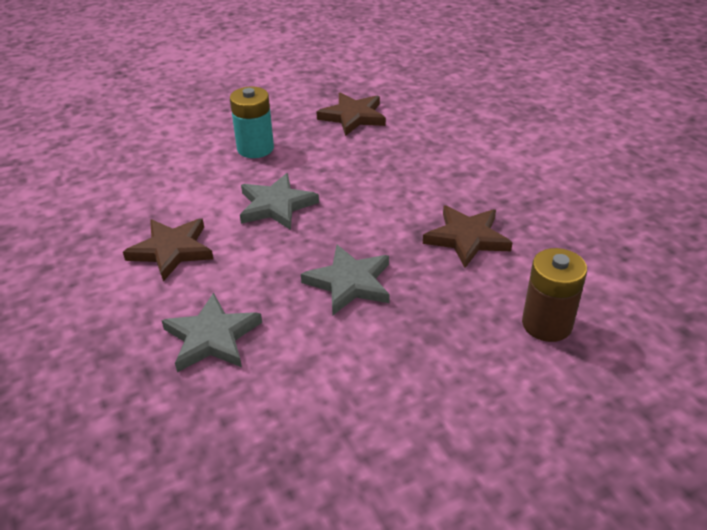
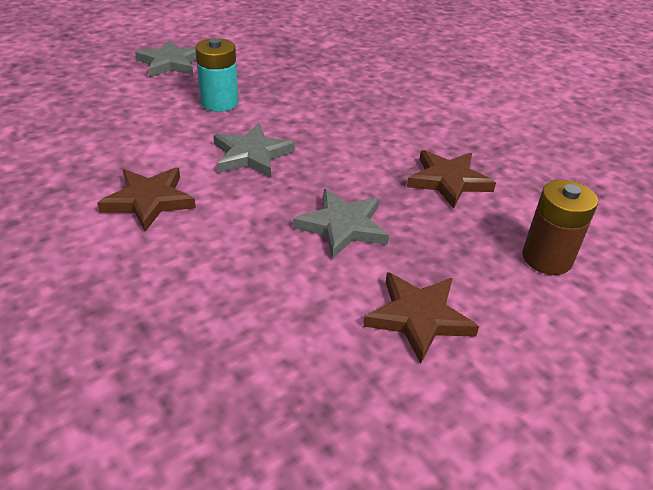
camera: 10 degrees left, 0 degrees up
(212, 337) = (209, 286): grey star -> grey star (171, 63)
(353, 117) = (311, 74): brown star -> brown star (418, 317)

